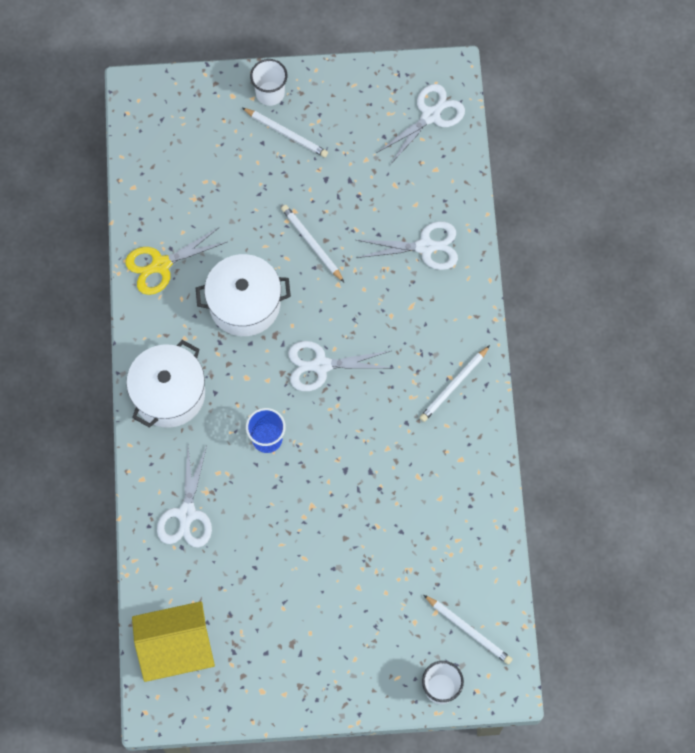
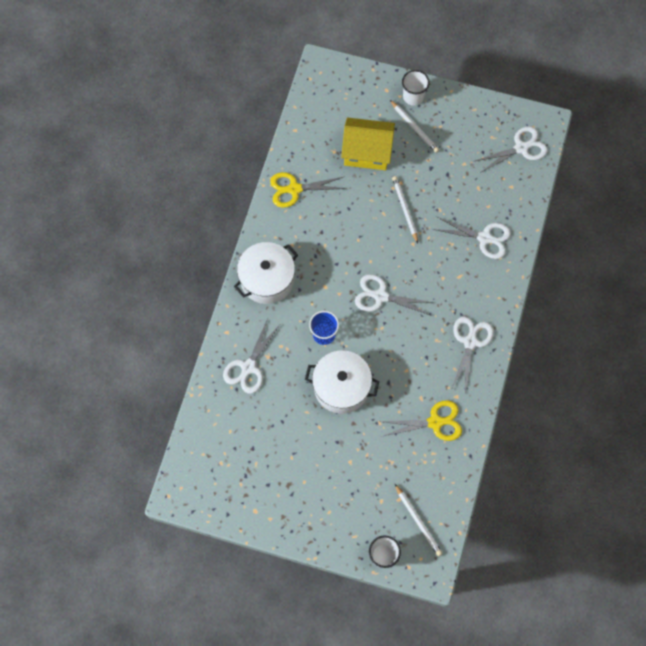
camera: 20 degrees right, 0 degrees up
(176, 648) = (206, 458): yellow house -> yellow house (367, 152)
(244, 304) = (342, 235): white pot -> white pot (341, 387)
(446, 501) = (435, 422): none -> yellow scissors
(454, 385) = (470, 342): white pencil -> white scissors

